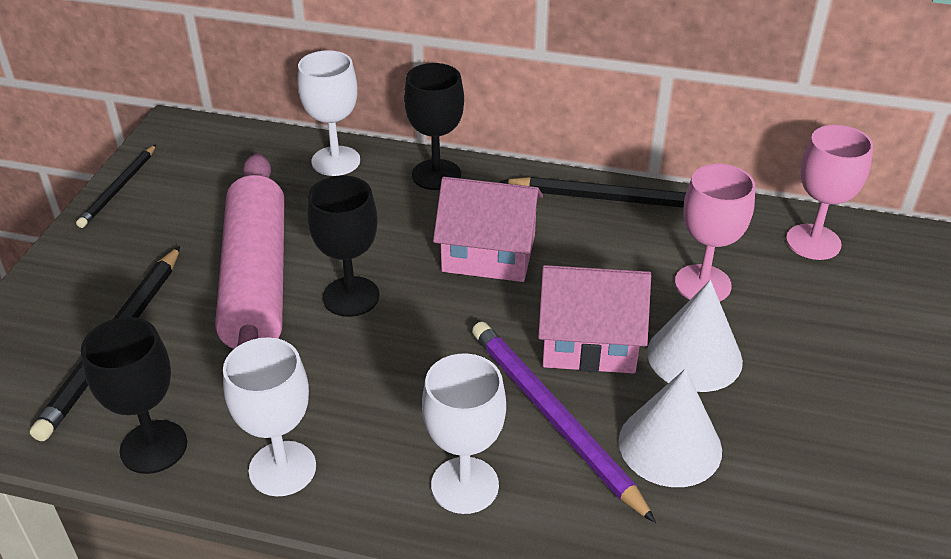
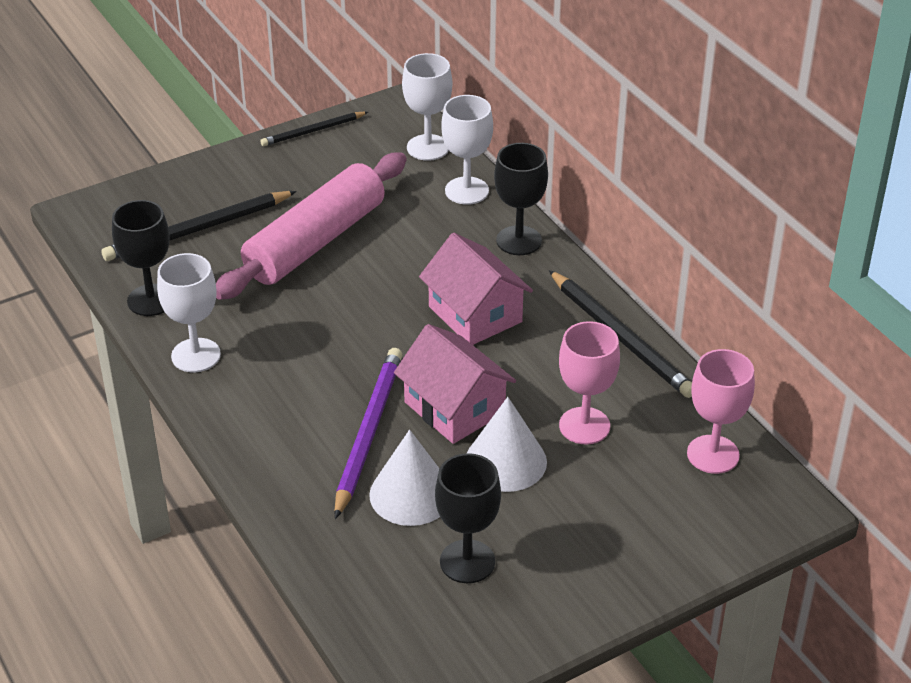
camera: 45 degrees right, 0 degrees up
(351, 297) = (355, 286): black goblet -> black goblet (467, 561)
(465, 485) = (271, 430): white goblet -> white goblet (428, 147)

